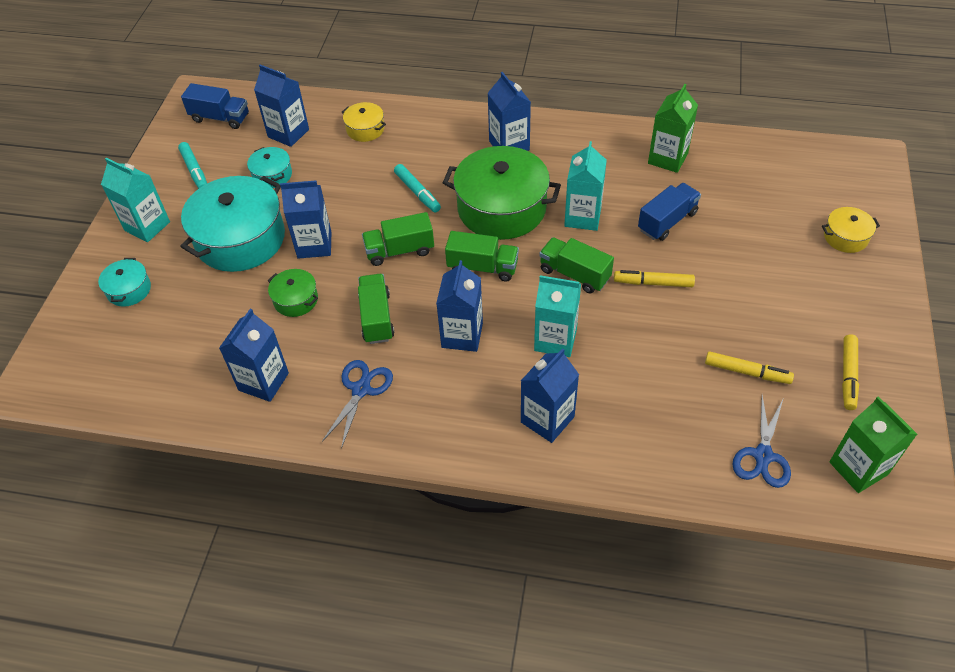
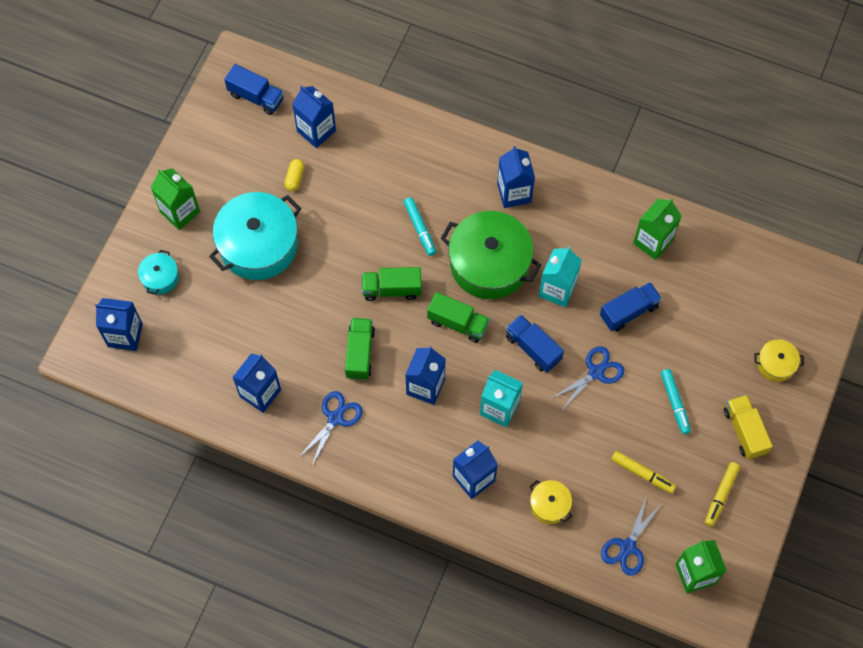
camera: 10 degrees right, 15 degrees up
(147, 226) = (180, 212): turquoise carton -> green carton
(195, 171) = (226, 157): turquoise marker -> turquoise marker (674, 403)
(272, 175) = (295, 178): turquoise pot -> yellow capsule
(296, 300) = (296, 320): green pot -> none
(314, 245) = (320, 266): blue carton -> blue carton (125, 335)
(365, 129) = (387, 142): yellow pot -> yellow pot (549, 505)
(574, 274) = (533, 348): green truck -> blue truck
(653, 283) = (596, 372): yellow marker -> blue scissors
(843, 306) = (744, 431): none -> yellow truck

